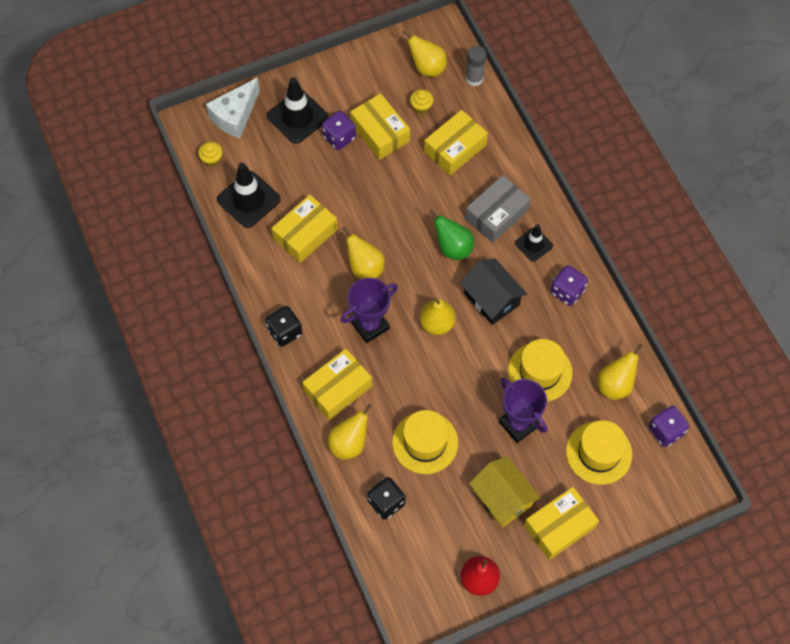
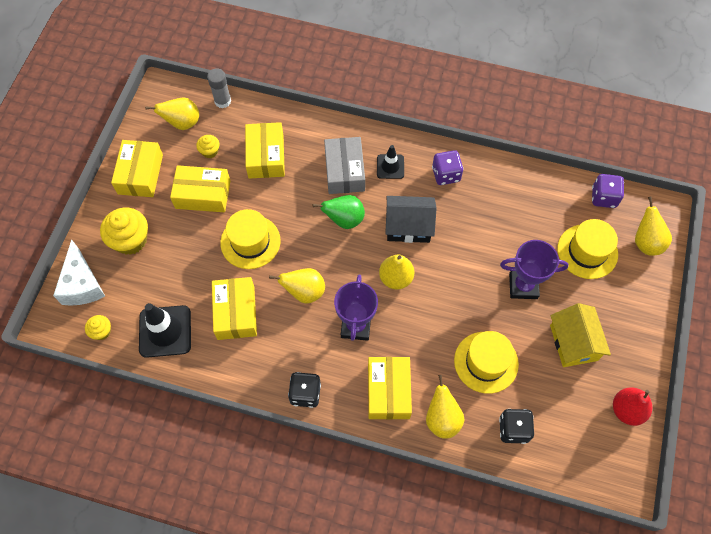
camera: 50 degrees left, 0 degrees up
(297, 117) = (130, 240): black traffic cone -> yellow cupcake
(339, 137) = (178, 225): purple dice -> none
(502, 498) = (573, 342): yellow house -> yellow house turned 75 degrees clockwise
(540, 372) = (493, 240): yellow hat -> yellow hat (250, 242)
(559, 526) = (625, 321): yellow box -> yellow box (140, 174)
(615, 385) = (543, 201): yellow pear -> yellow pear (646, 242)

